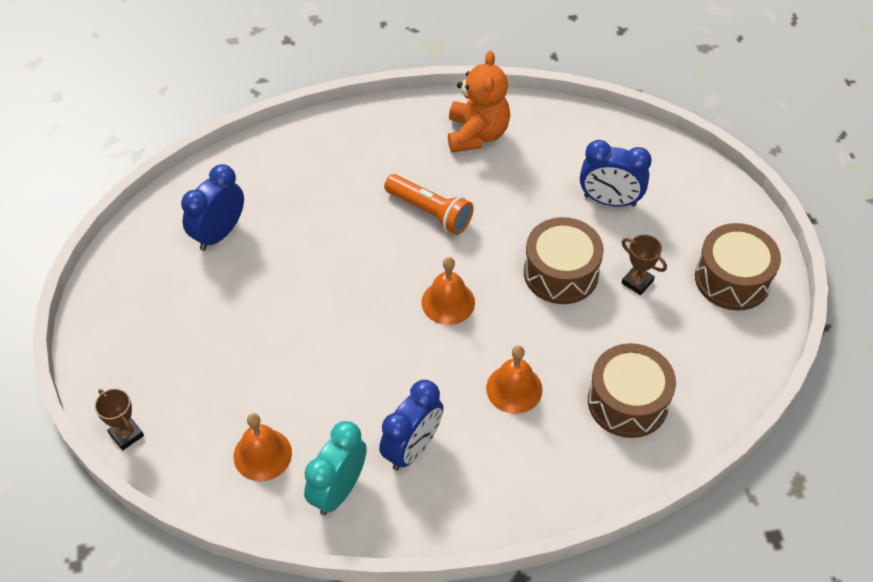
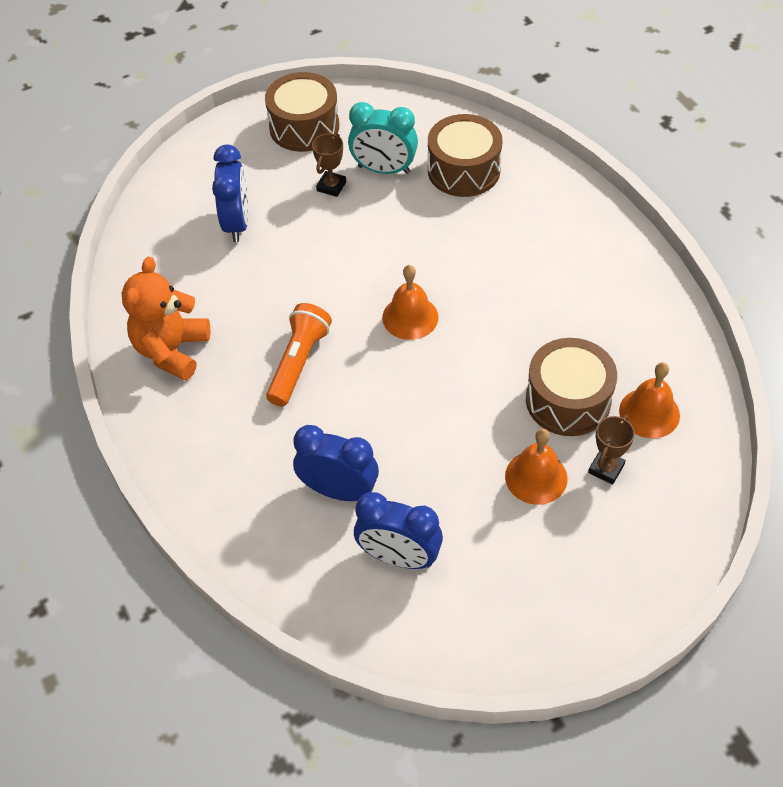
camera: 105 degrees left, 0 degrees up
(126, 435) = (692, 541): brown trophy -> brown trophy (606, 468)
(338, 490) = (652, 342): turquoise clock -> turquoise clock (384, 170)
(412, 448) = (582, 301): blue clock -> blue clock (339, 490)
(477, 134) = (172, 350): orange teddy bear -> orange teddy bear turned 60 degrees counterclockwise
(514, 388) = (486, 246): orange bell -> orange bell (536, 477)
(561, 273) = (341, 241): brown drum -> brown drum (568, 400)

